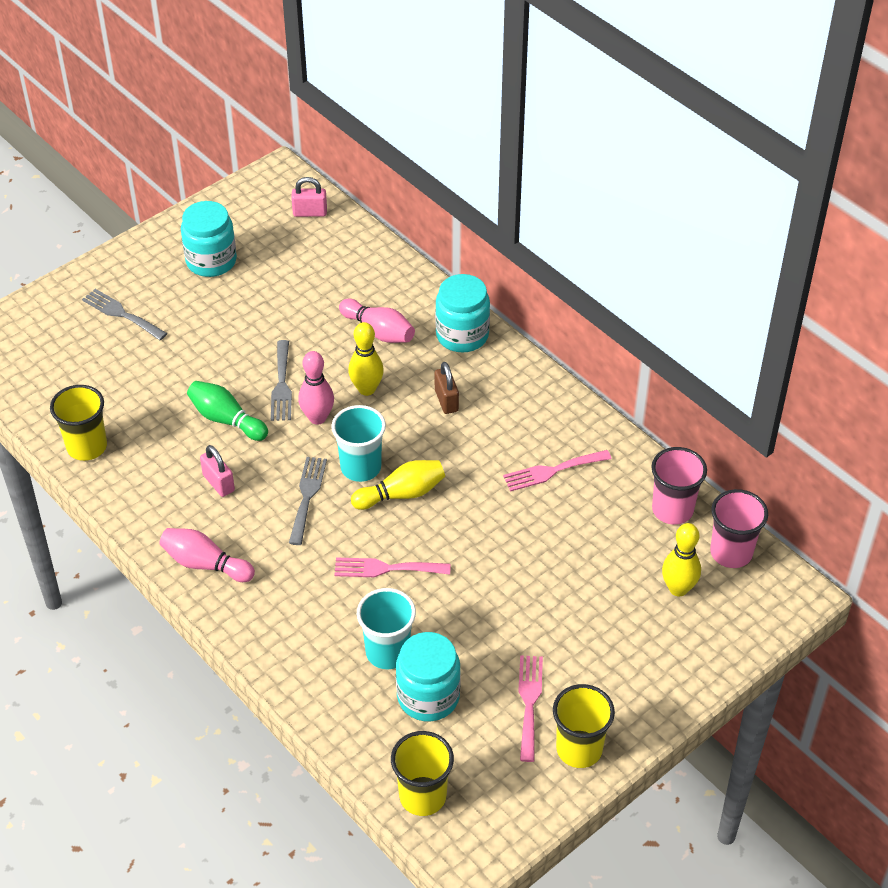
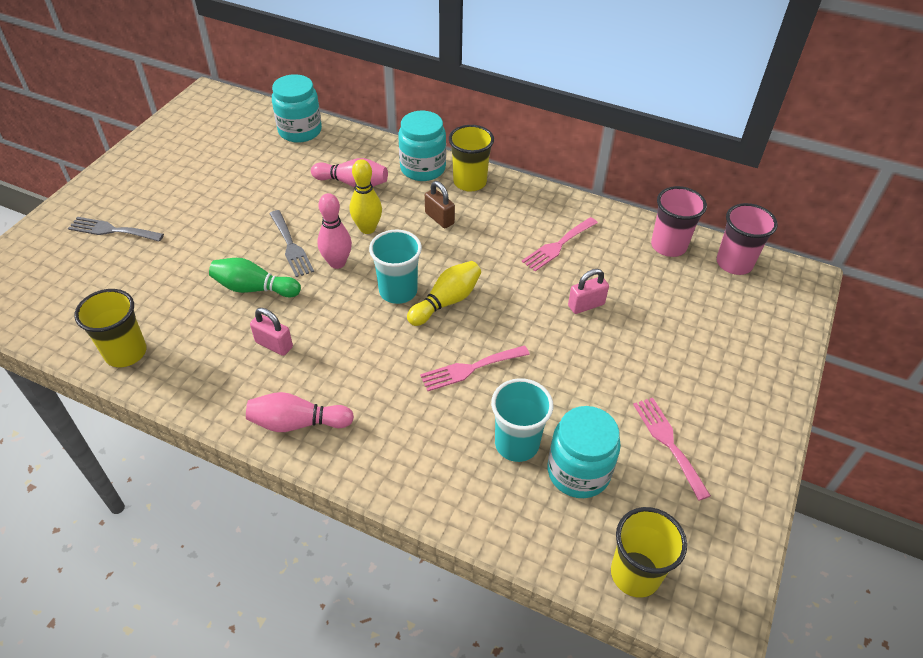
camera: 25 degrees left, 0 degrees up
(211, 261) = (178, 169): turquoise jar -> turquoise jar (300, 131)
(307, 496) = (363, 330): grey fork -> none
(310, 212) = (247, 115): pink padlock -> pink padlock (586, 305)
(579, 749) = (738, 469): yellow cup -> yellow cup (470, 182)
(678, 588) = (716, 303): yellow bowling pin -> none

